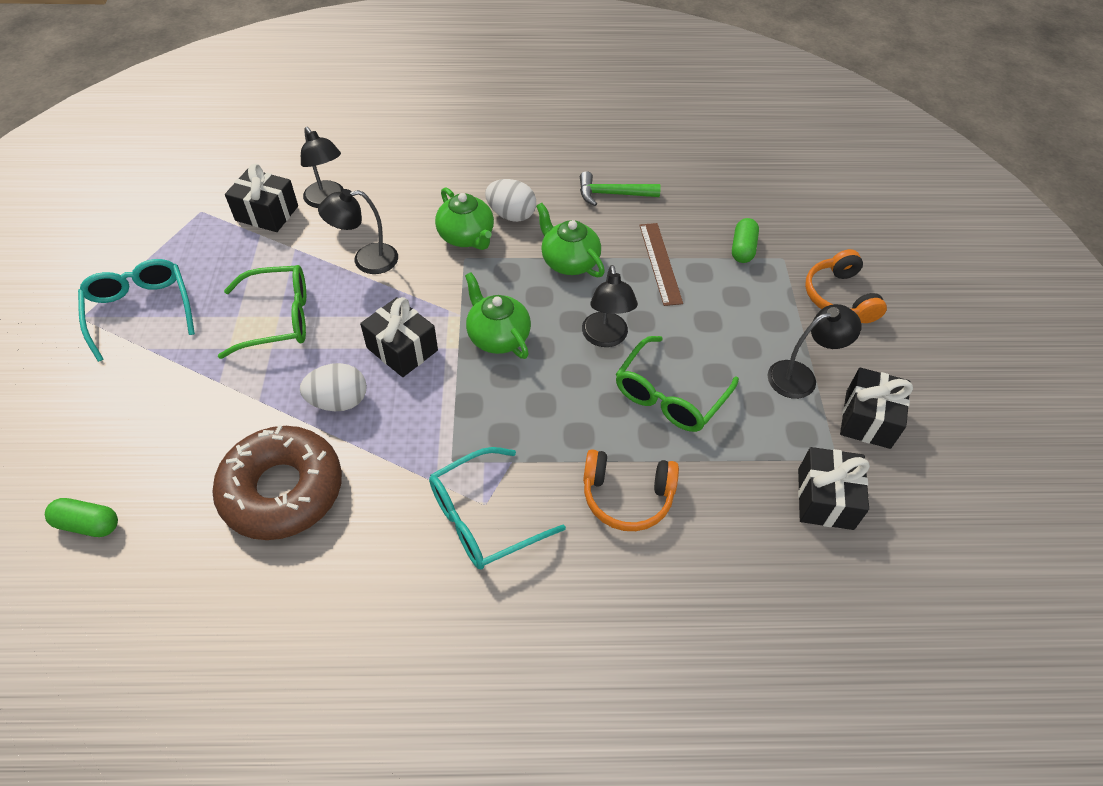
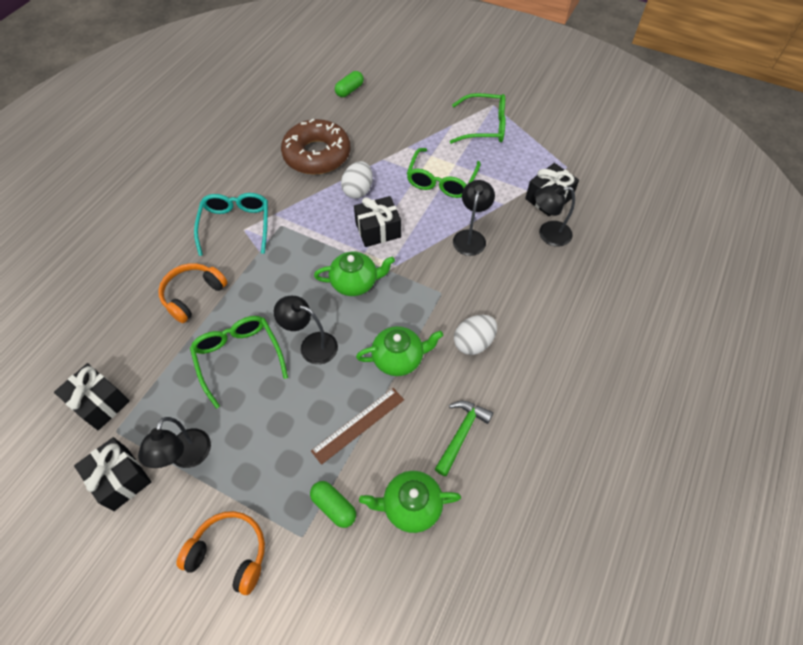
camera: 120 degrees right, 5 degrees up
(141, 311) = (484, 126): turquoise glasses -> green glasses
(466, 237) = (463, 303): green teapot -> green teapot (411, 506)
(660, 263) = (358, 425): brown ruler -> brown ruler turned 60 degrees counterclockwise

